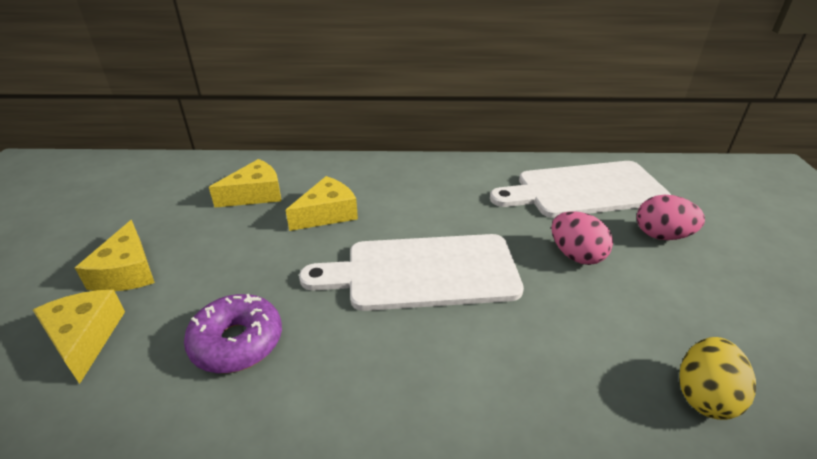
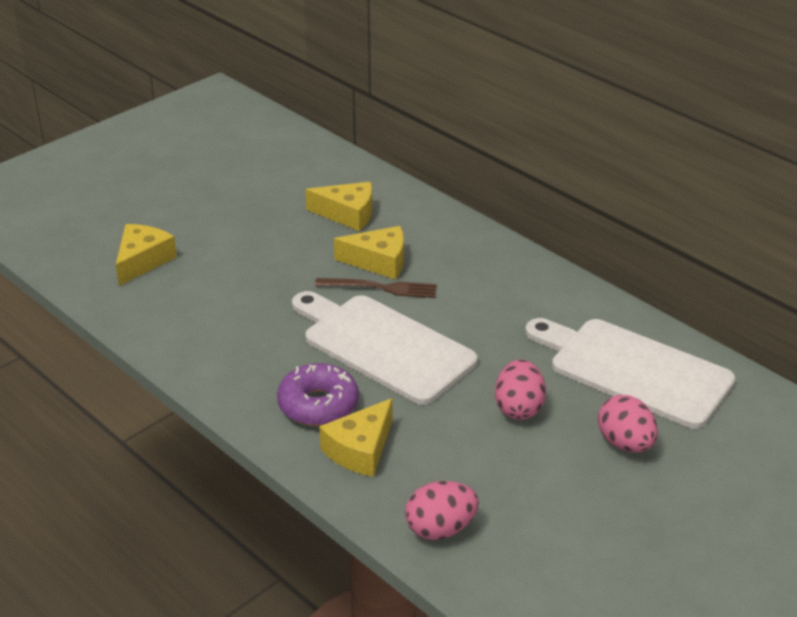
camera: 45 degrees right, 0 degrees up
(127, 271) = (202, 229): yellow cheese -> yellow cheese (360, 449)
(237, 342) = (215, 315): purple donut -> purple donut (318, 405)
(356, 231) = (381, 288): none -> brown fork
(704, 396) = (440, 529): yellow egg -> pink egg

